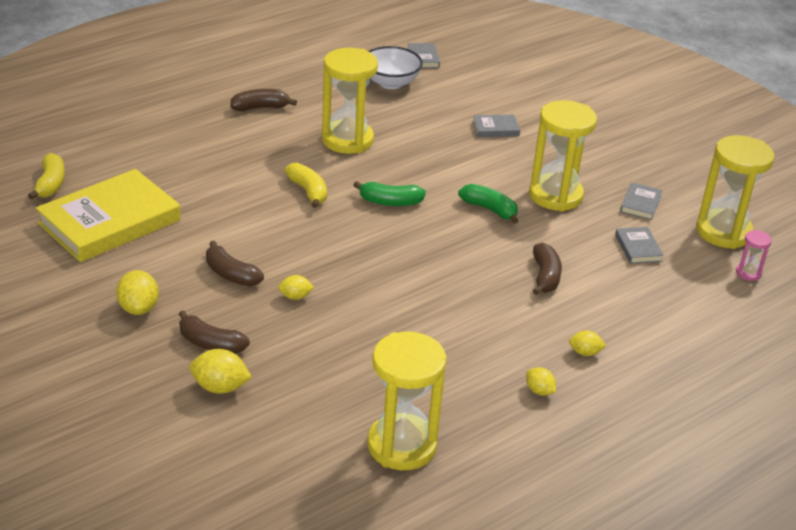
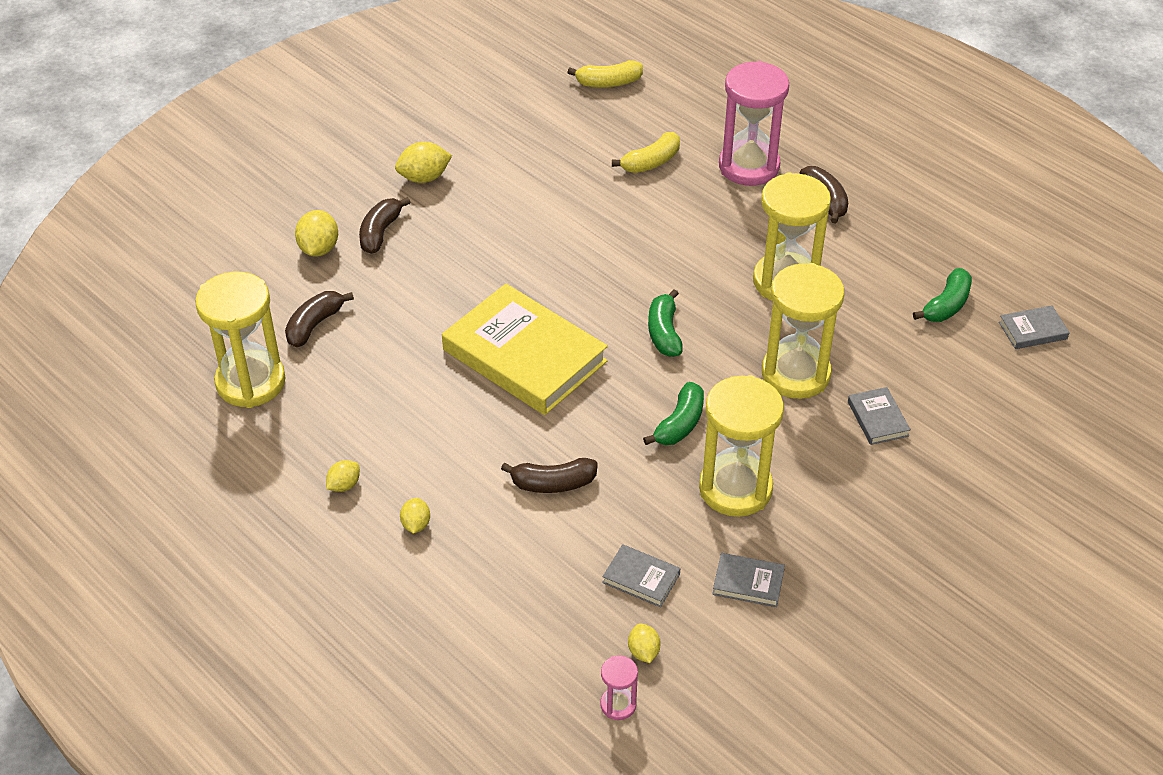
camera: 85 degrees right, 10 degrees up
(109, 222) = (557, 133): yellow book -> yellow book (524, 355)
(205, 133) = (749, 166): none -> pink hourglass
(231, 274) = (492, 228): brown banana -> brown banana (314, 325)
(295, 297) = (465, 279): yellow lemon -> yellow lemon (643, 652)
(308, 191) = (661, 263): yellow banana -> yellow banana (651, 162)
(391, 83) = (946, 305): white bowl -> green banana
(638, 248) = (641, 578): grey book -> grey book turned 45 degrees clockwise
(723, 232) = (710, 680): yellow hourglass -> yellow hourglass (795, 374)

